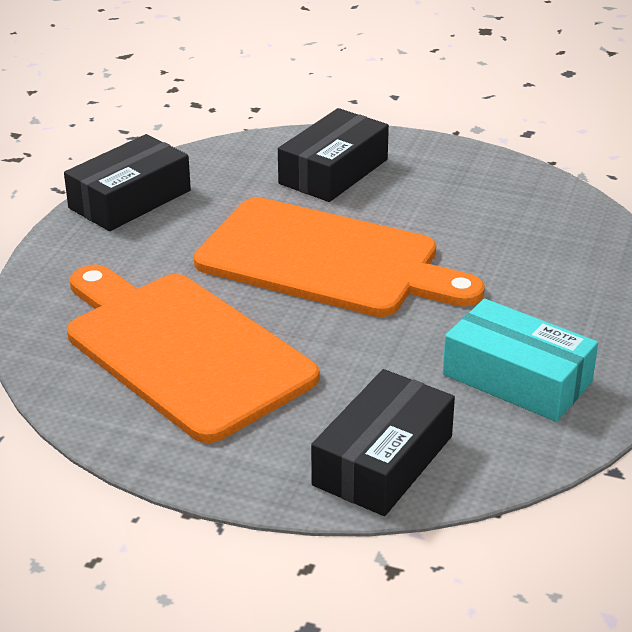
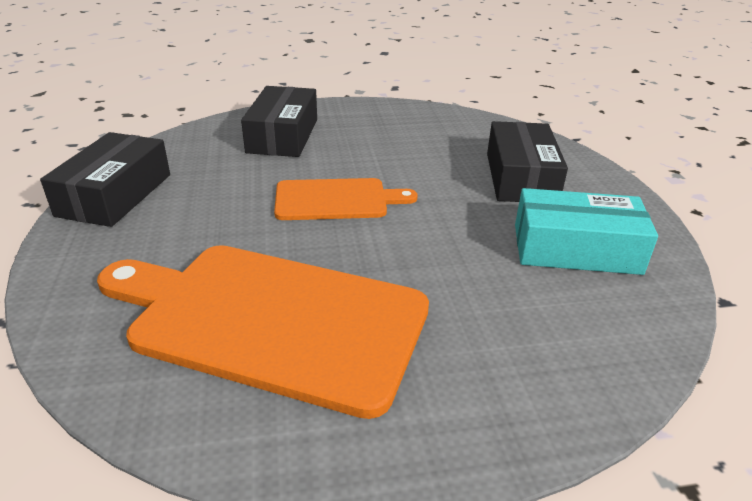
camera: 30 degrees left, 0 degrees up
(326, 260) = (336, 200): orange cutting board -> orange cutting board, size x0.54
(383, 460) = (559, 365): black box -> black box (520, 177)

